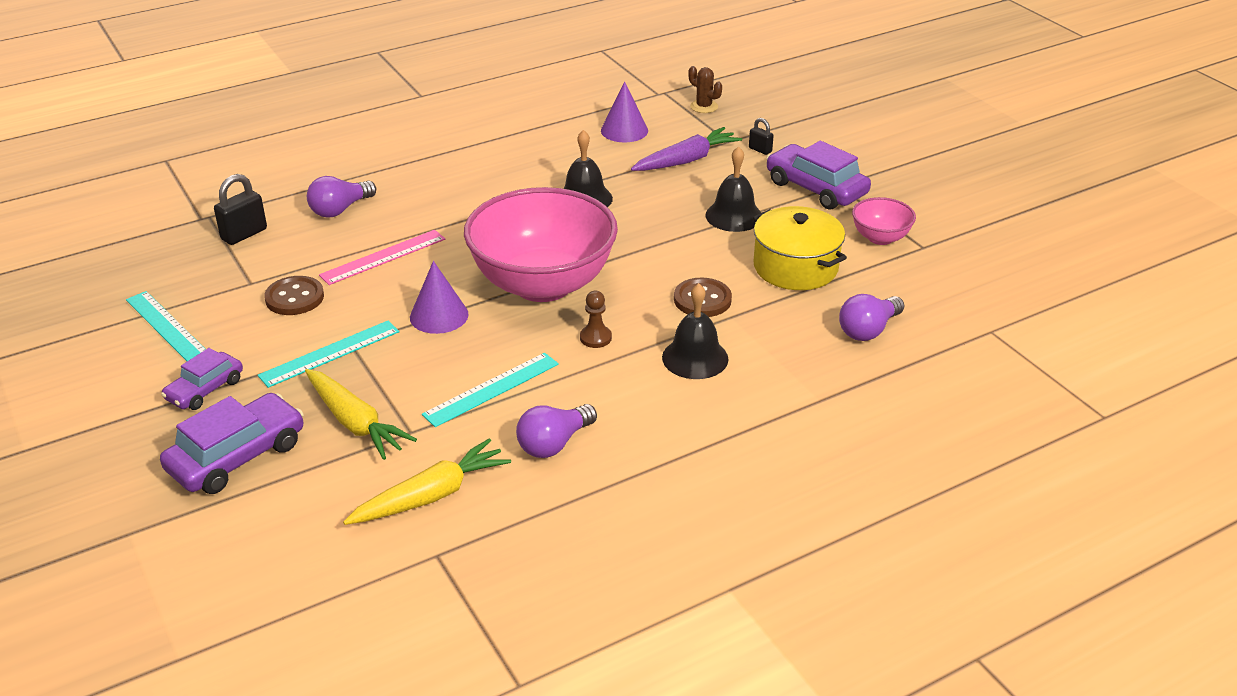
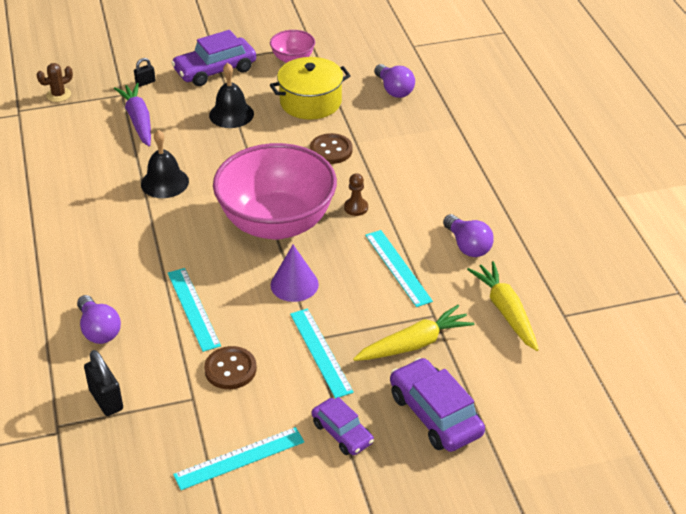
camera: 75 degrees left, 5 degrees up
(383, 257) = (193, 308): pink ruler -> turquoise ruler
(624, 130) = (69, 143): purple cone -> none
(695, 358) = (396, 167): black bell -> none

